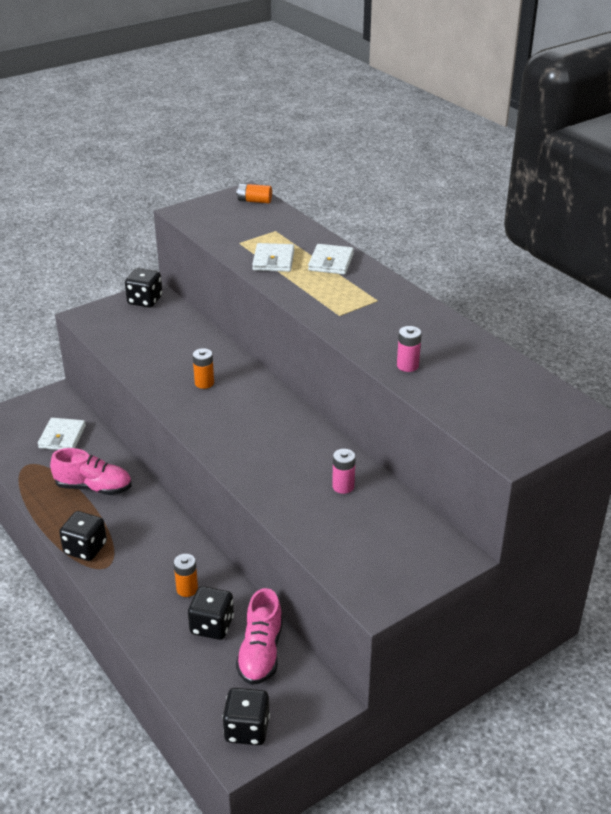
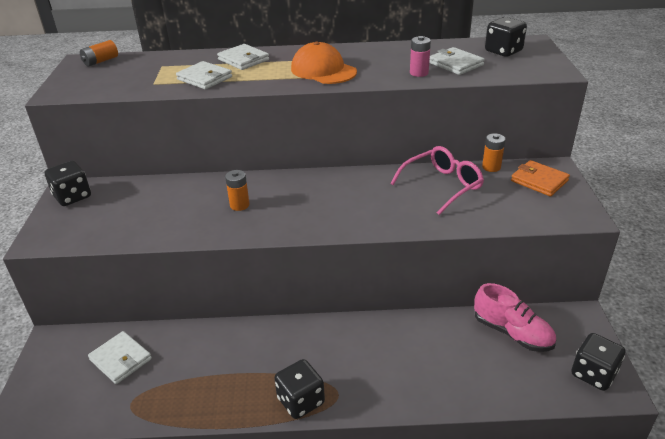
camera: 55 degrees left, 0 degrees up
(94, 487) = (220, 363): pink shoe -> none
(187, 589) = (409, 349): orange battery -> orange battery (491, 167)
(212, 626) = (464, 350): black dice -> black dice (503, 51)
(343, 486) = (442, 185): pink battery -> pink glasses
(354, 311) = (323, 70): none -> orange cap
(417, 551) = (539, 181): none -> orange wallet
(456, 381) = (456, 64): none -> white wallet

